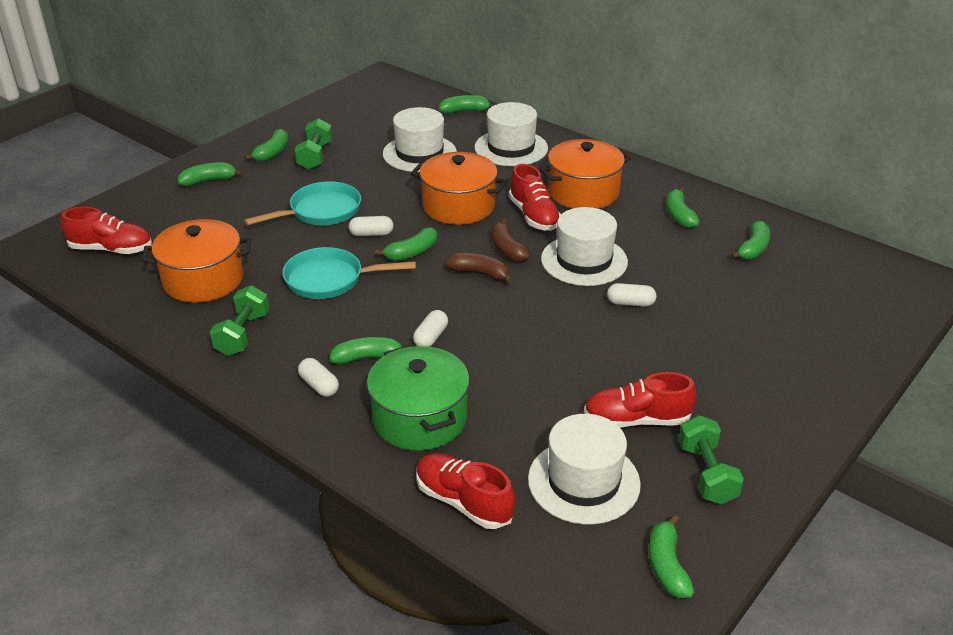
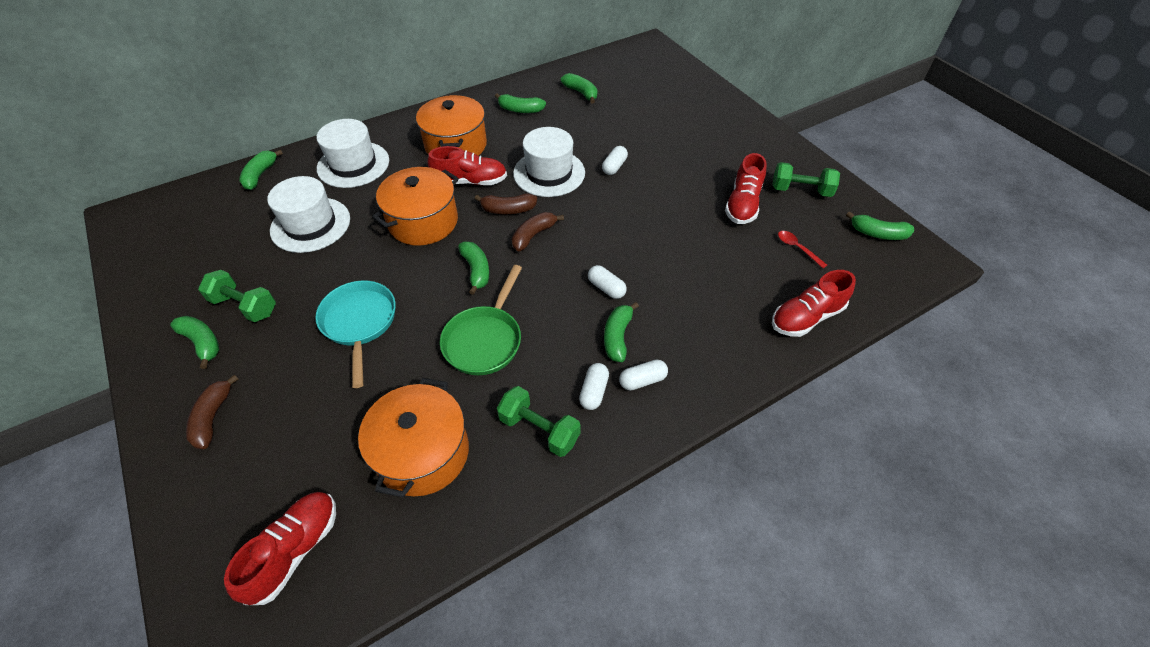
camera: 70 degrees left, 15 degrees up
(208, 181) = (213, 417): green banana -> brown banana
(329, 280) = (485, 340): turquoise pan -> green pan
(371, 234) = (427, 292): white capsule -> white capsule (594, 391)
(419, 418) = (707, 320): green pot -> none
(583, 481) = (797, 248): white hat -> red spoon

